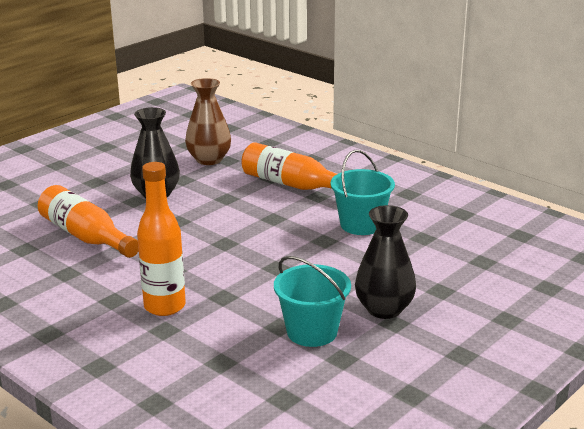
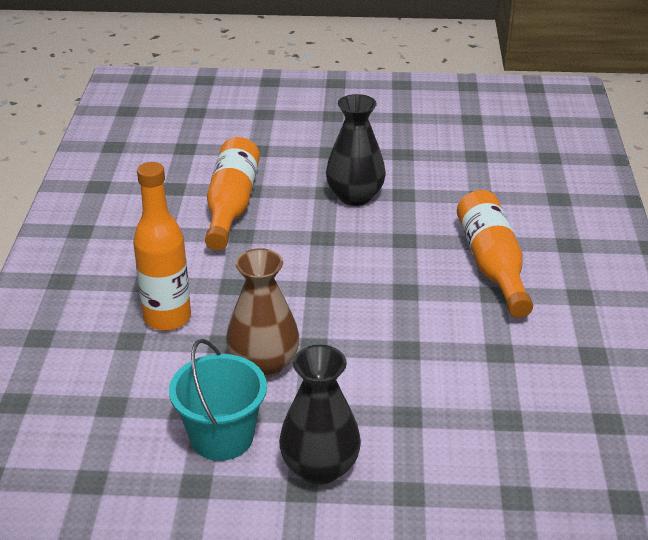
camera: 50 degrees right, 10 degrees up
(209, 159) = (465, 185): brown vase -> brown vase (264, 364)
(361, 225) = (473, 357): turquoise bucket -> none

